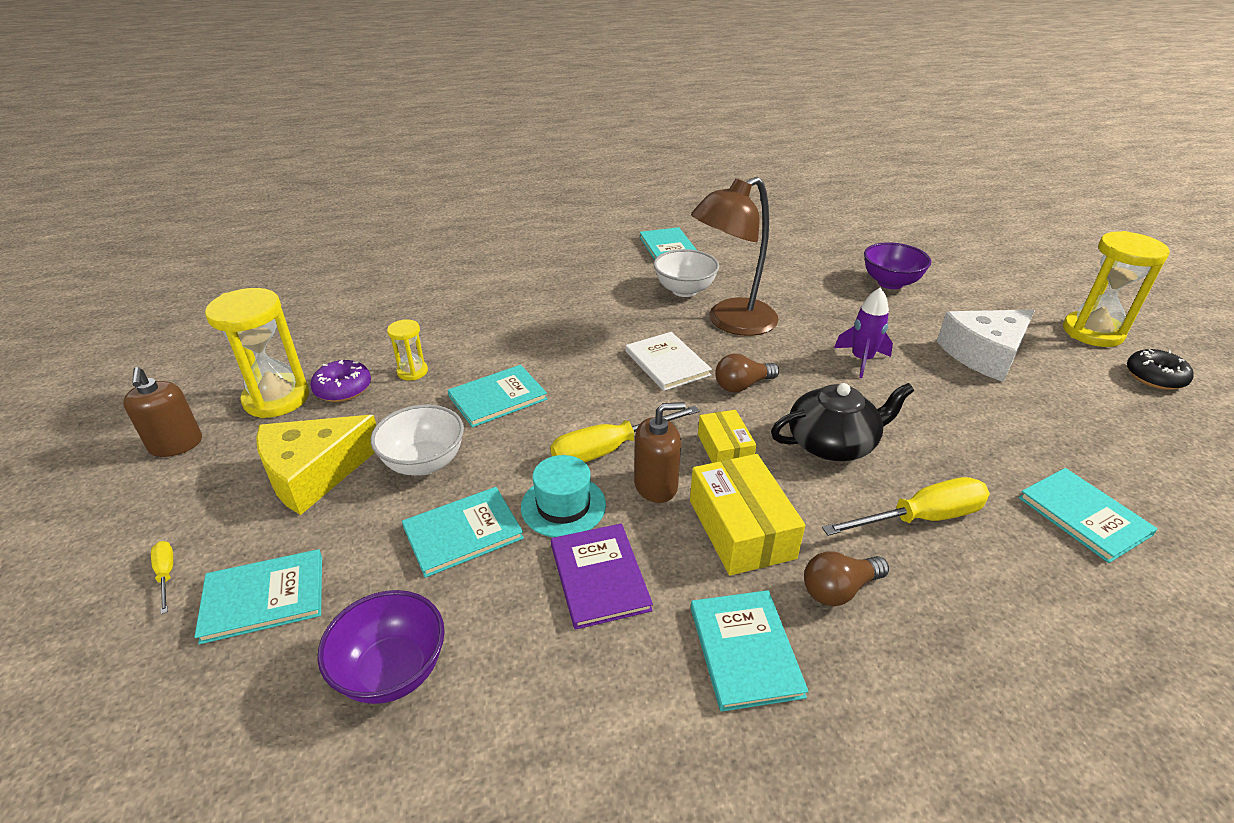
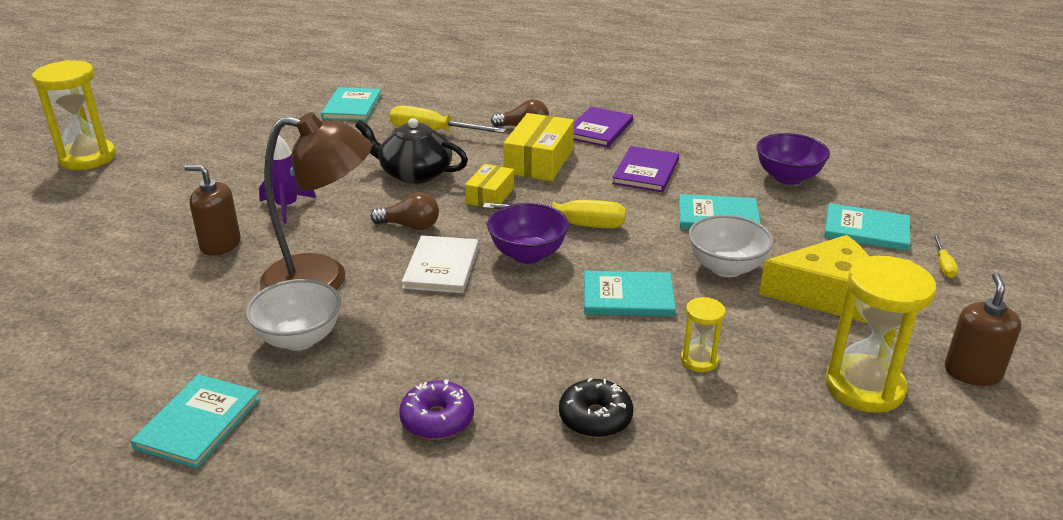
camera: 145 degrees left, 5 degrees down
(343, 389) = (784, 369): purple donut -> purple donut (437, 419)
(563, 506) = (638, 207): turquoise hat -> none
(656, 485) = (564, 195): brown soap dispenser -> brown soap dispenser (220, 244)
(744, 650) = (599, 129): turquoise book -> purple book
(890, 283) = (100, 254): purple bowl -> purple bowl (528, 254)
(984, 354) = (196, 176): white cheese -> none
(1154, 377) = (140, 127): black donut -> black donut (595, 418)

